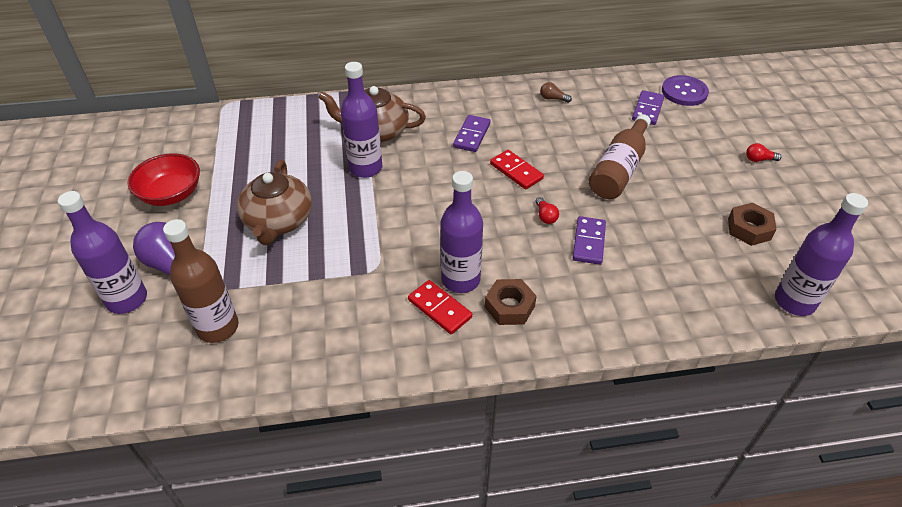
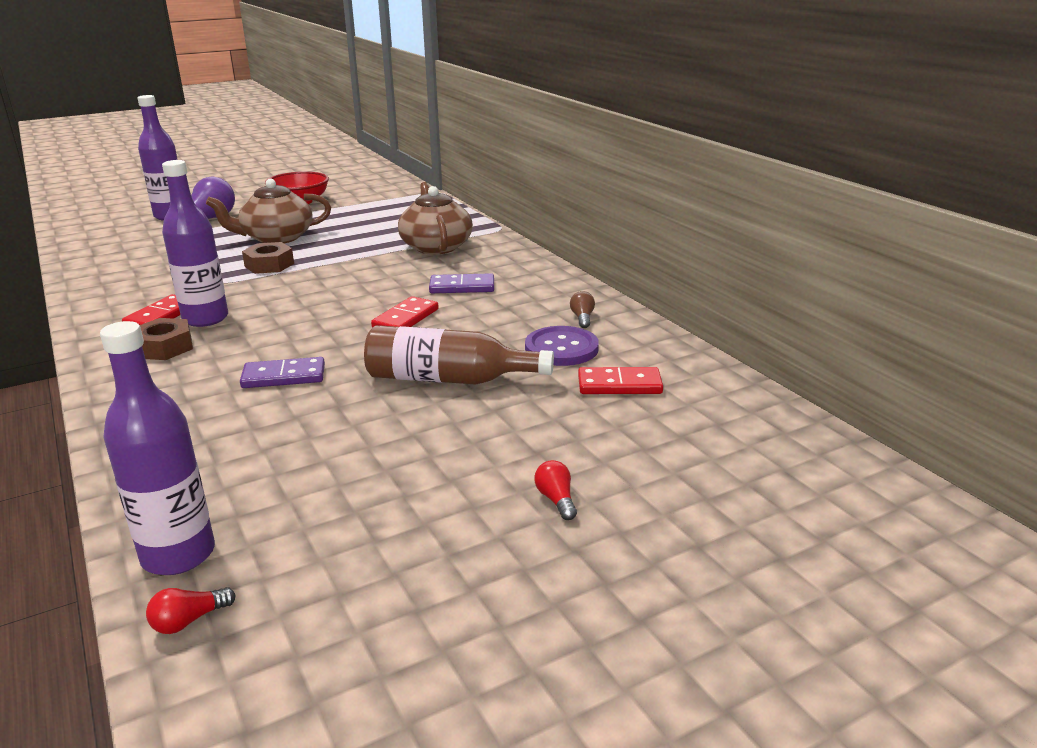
camera: 70 degrees right, 20 degrees down
(218, 327) = (139, 245): brown bottle -> none
(365, 168) = (371, 253): purple bottle -> none
(545, 216) = (325, 345): red light bulb -> red light bulb (189, 621)
(647, 109) = (619, 385): purple domino -> red domino
(684, 92) = (704, 411): purple button -> purple button (561, 348)
(749, 229) = (352, 499): brown nut -> brown nut (269, 265)

